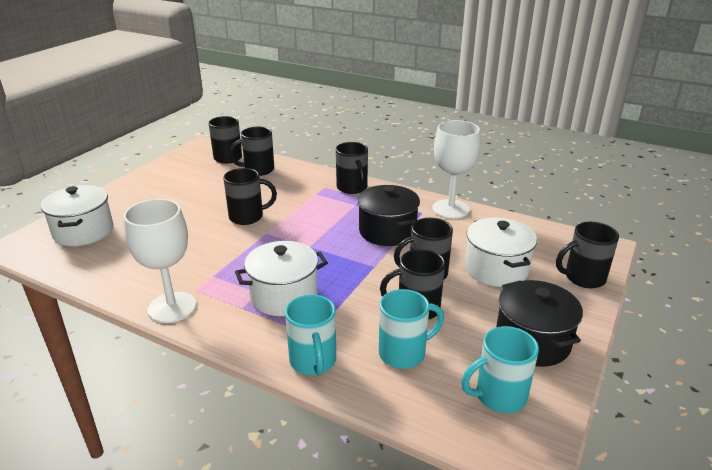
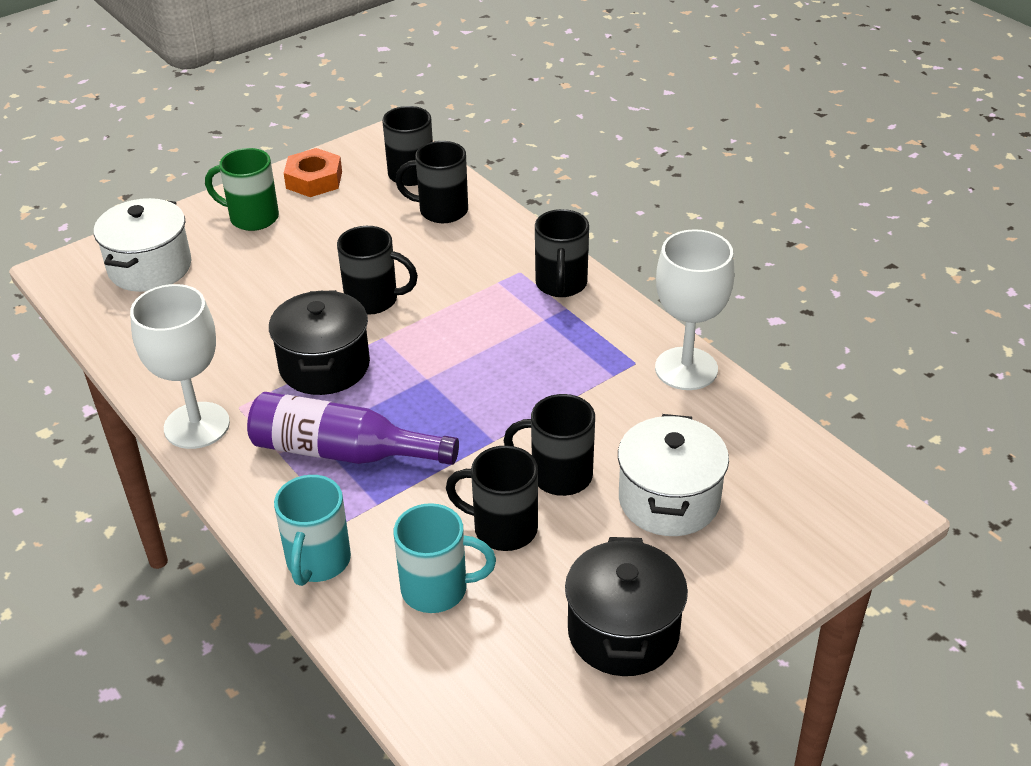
camera: 25 degrees right, 10 degrees up
(140, 194) = (252, 218): none -> green mug
(169, 170) = (314, 180): none -> orange nut
(284, 296) = (342, 451): white pot -> purple bottle
(387, 231) = (556, 384): black pot -> black pot (324, 366)
(499, 396) = (513, 691): turquoise mug -> none
(583, 278) = (792, 557): black mug -> none

